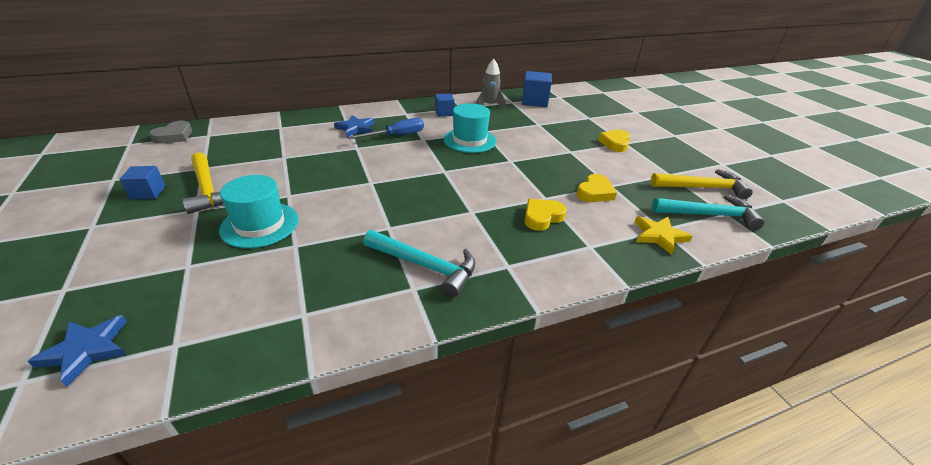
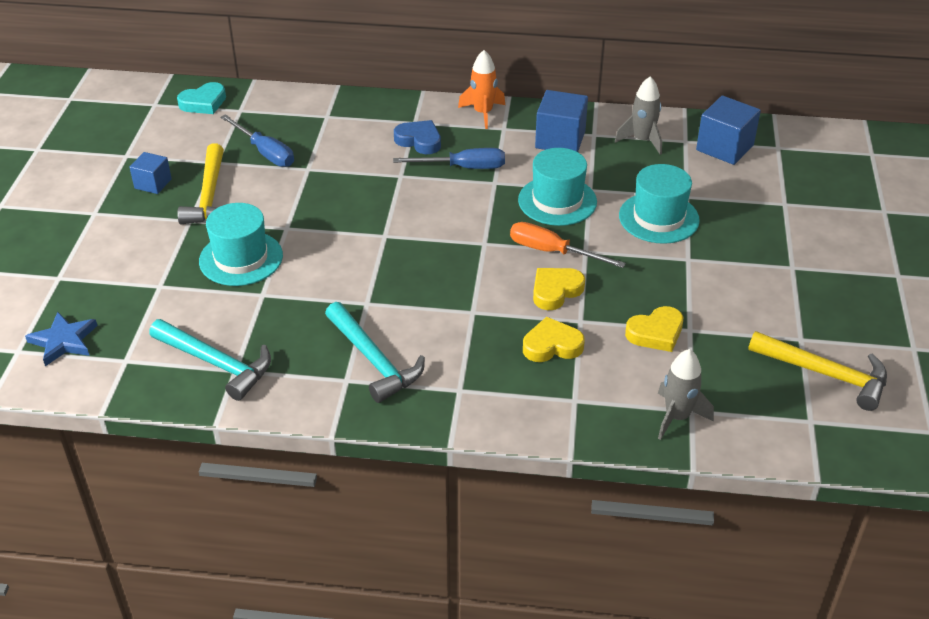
camera: 30 degrees right, 5 degrees up
(174, 136) = (203, 103): grey heart -> turquoise heart
(243, 154) = (265, 152): none -> blue screwdriver
(356, 128) = (419, 141): blue star -> blue heart
(387, 109) = (483, 113): none -> orange rocket
(444, 113) = (560, 140): blue cube -> blue cube, size x1.64
(491, 165) = (552, 252): none -> orange screwdriver
(534, 136) = (658, 218): none -> turquoise hat
(615, 143) = (775, 263): yellow heart -> yellow heart (555, 291)
(659, 236) = (677, 417): yellow star -> grey rocket
(709, 215) = (782, 414): turquoise hammer -> turquoise hammer (217, 364)

